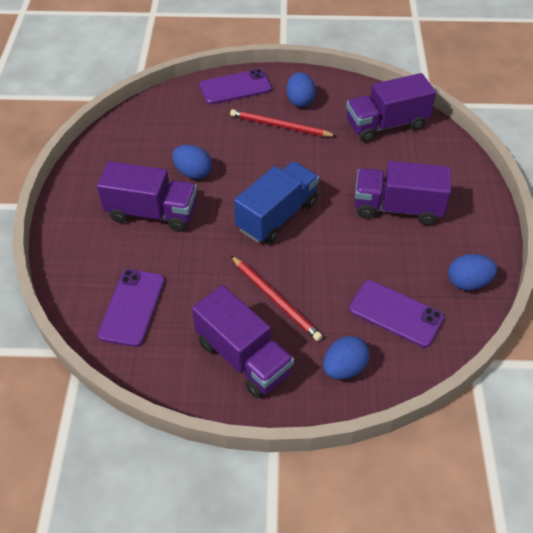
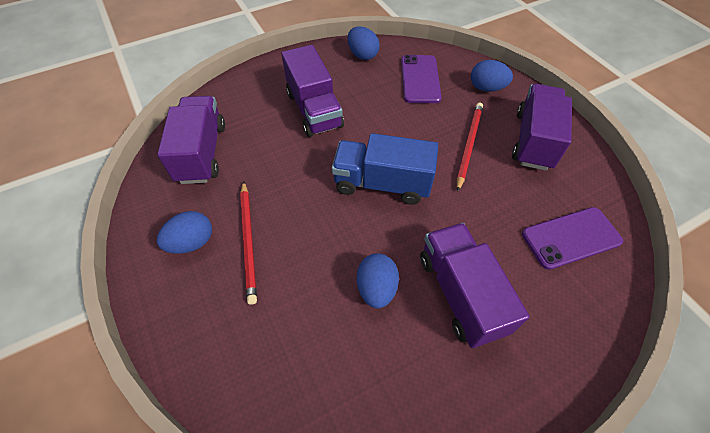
camera: 120 degrees left, 5 degrees up
(235, 87) = (192, 331): purple phone -> none
(386, 125) = (202, 153): purple truck -> purple truck turned 135 degrees counterclockwise

